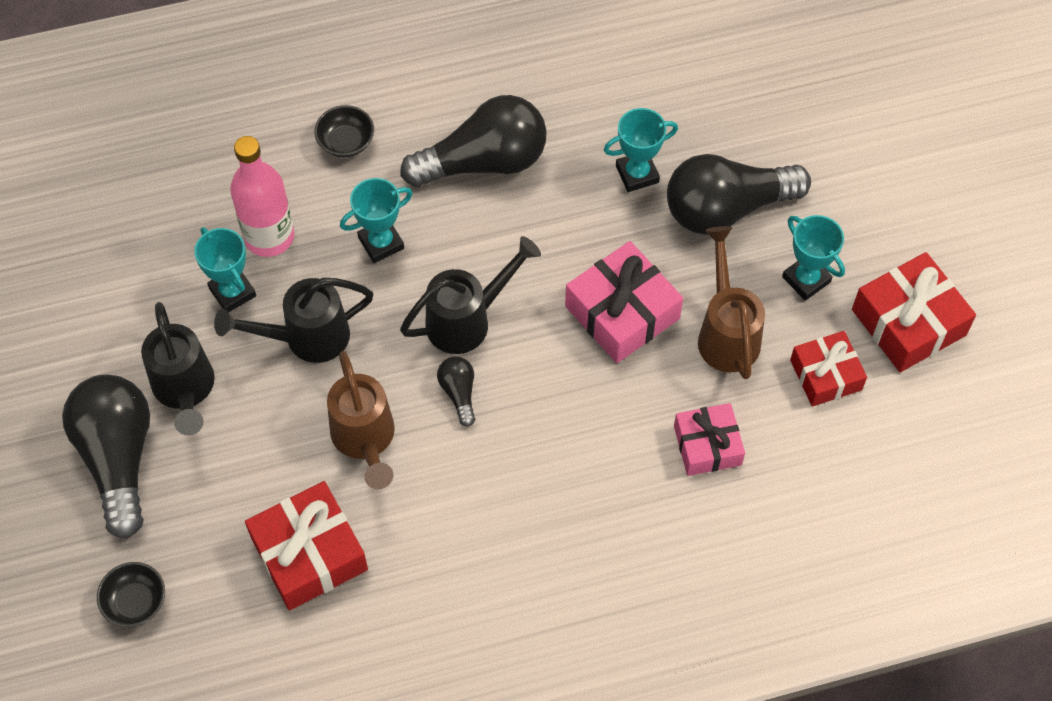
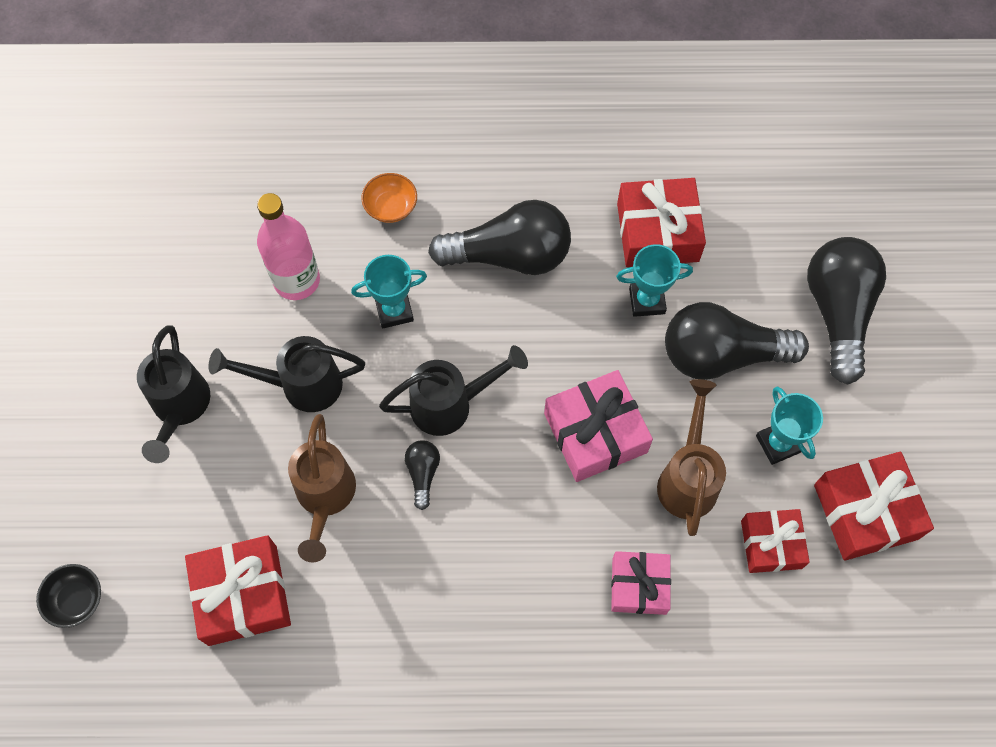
camera: 15 degrees right, 5 degrees up
(118, 458) = (103, 457): black light bulb -> black light bulb (837, 312)
(232, 292) = (249, 325): turquoise trophy -> none
(346, 142) = (391, 207): black bowl -> orange bowl
(628, 105) = (657, 232): none -> red gift

